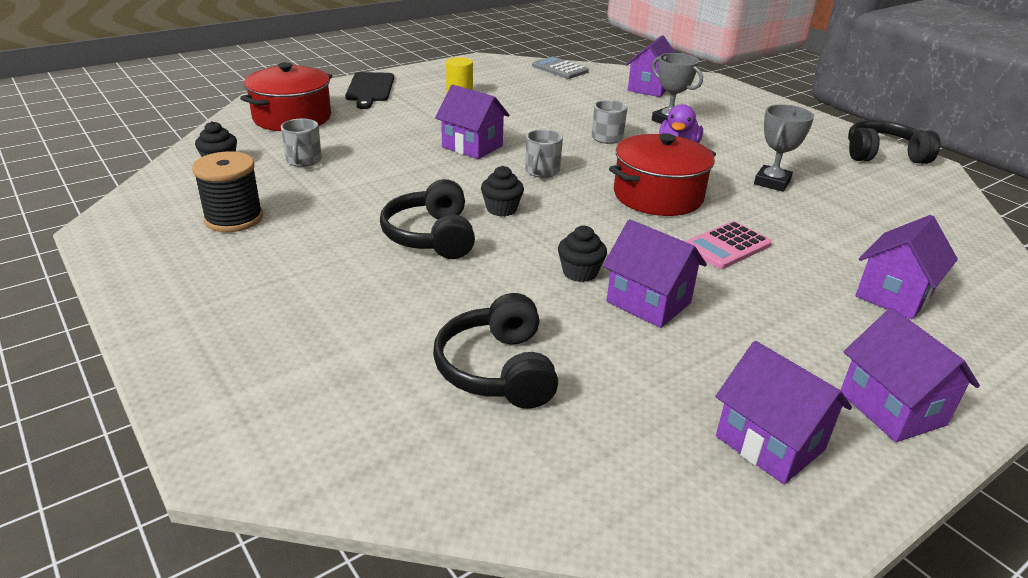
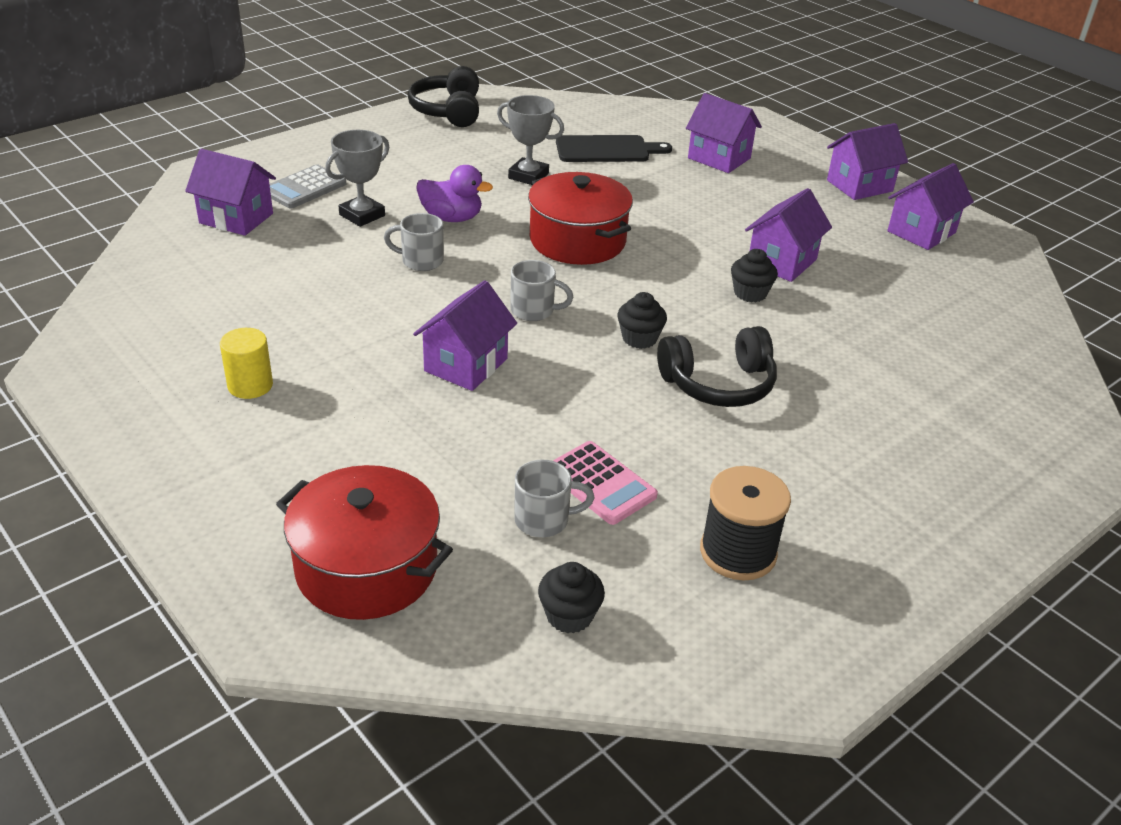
camera: 95 degrees left, 5 degrees up
(370, 89) = (216, 490): black cutting board -> black cutting board (606, 150)
(497, 369) = (914, 336): black headphones -> none
(560, 69) = (134, 288): grey calculator -> grey calculator (304, 188)
(726, 246) = (670, 216): pink calculator -> pink calculator (600, 483)

